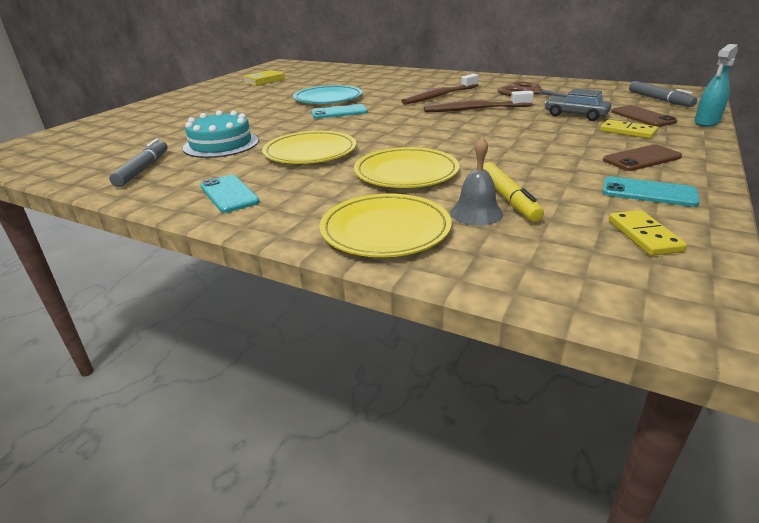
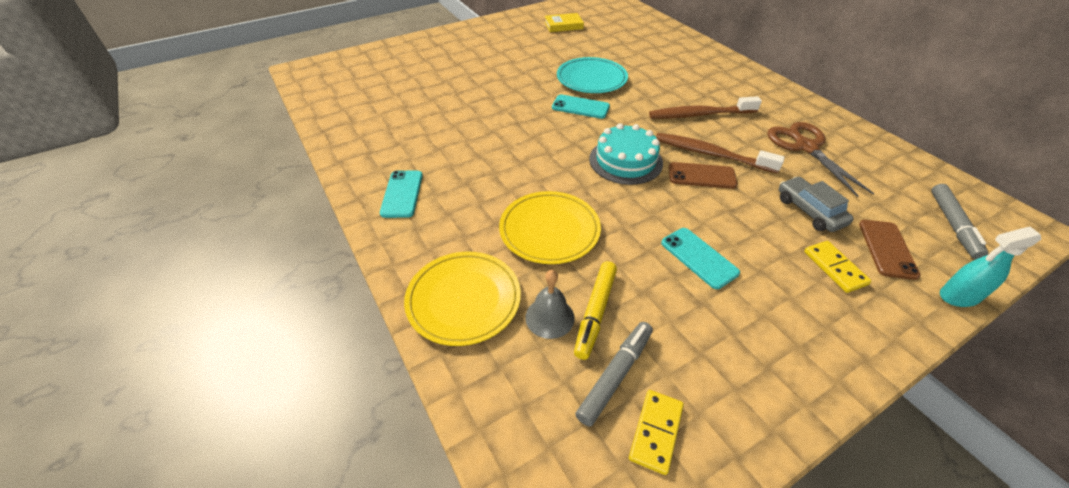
camera: 30 degrees right, 15 degrees up
(143, 169) = (375, 132): grey marker -> grey marker (615, 375)
(221, 144) = (450, 120): turquoise cake -> turquoise cake (625, 161)
(310, 152) = (503, 162): yellow plate -> none
(641, 159) = (793, 321): brown phone -> brown phone (701, 176)
(648, 192) = (734, 376): turquoise phone -> turquoise phone (699, 257)

